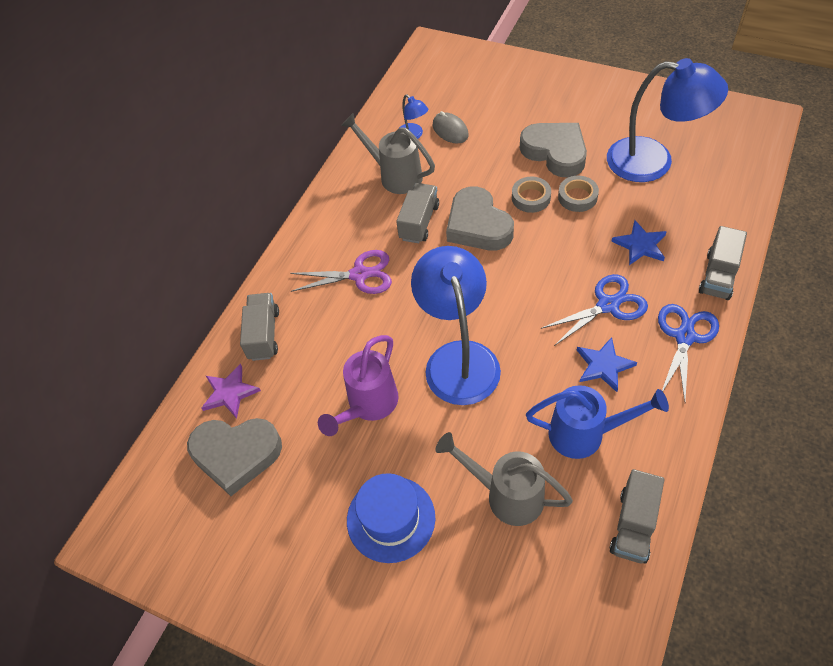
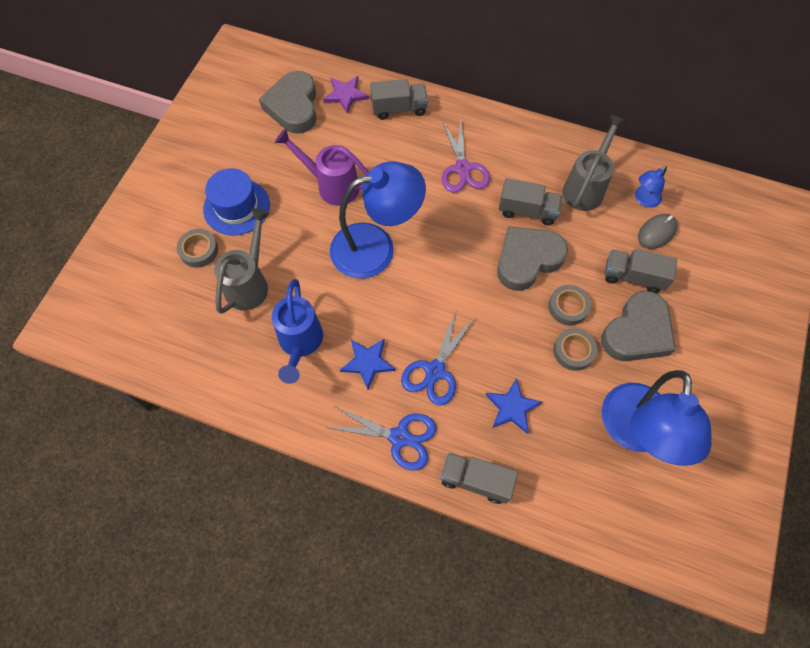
camera: 80 degrees right, 10 degrees up
(456, 563) = (199, 250): none -> grey tape
(608, 305) = (435, 371): blue scissors -> blue scissors turned 60 degrees clockwise
(633, 525) = (217, 375): grey truck -> grey truck (633, 277)

